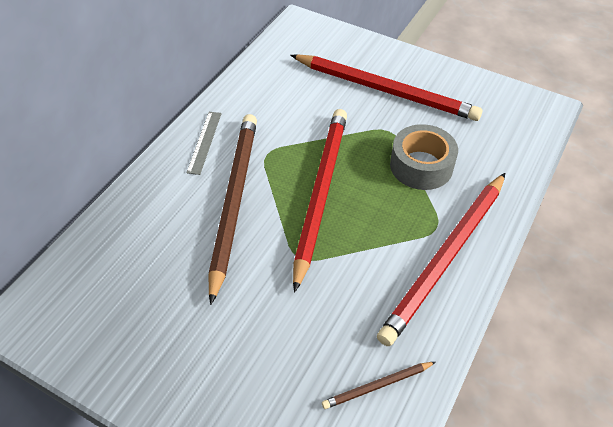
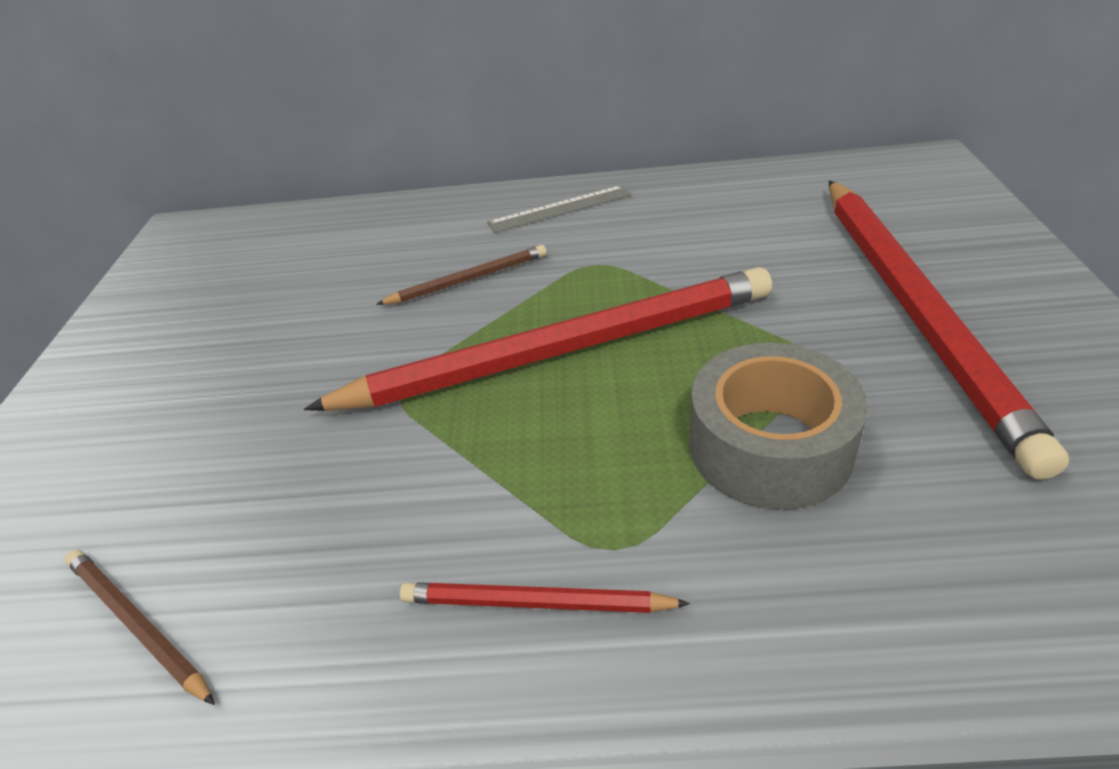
camera: 65 degrees right, 10 degrees down
(233, 201) = (468, 279): brown pencil -> brown pencil, size x0.43
(446, 258) = (535, 603): red pencil -> red pencil, size x0.43

